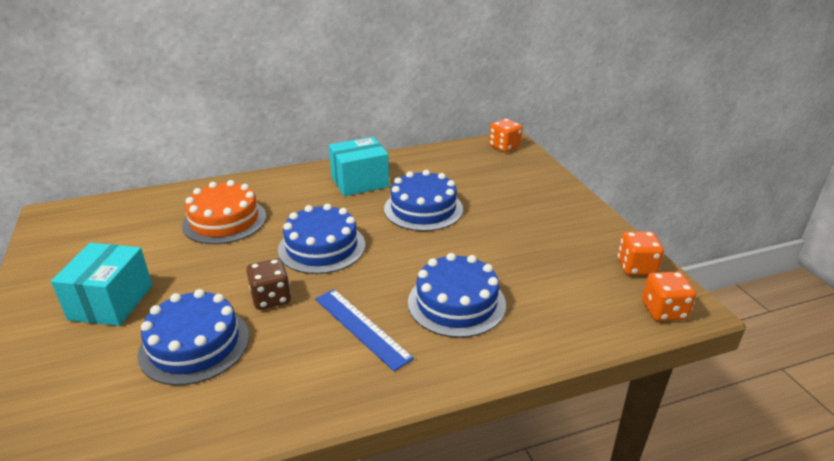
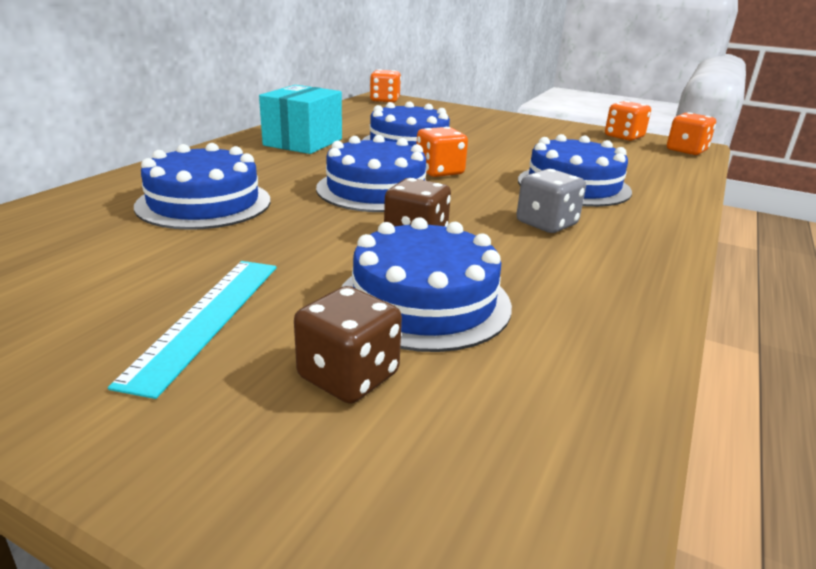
camera: 45 degrees left, 5 degrees down
(101, 365) = (348, 376): none -> brown dice
(111, 302) = (207, 319): turquoise box -> turquoise ruler
(224, 220) = (204, 203): orange cake -> blue cake
(361, 327) = (546, 224): blue ruler -> grey dice
(391, 246) = (439, 171): none -> orange dice

